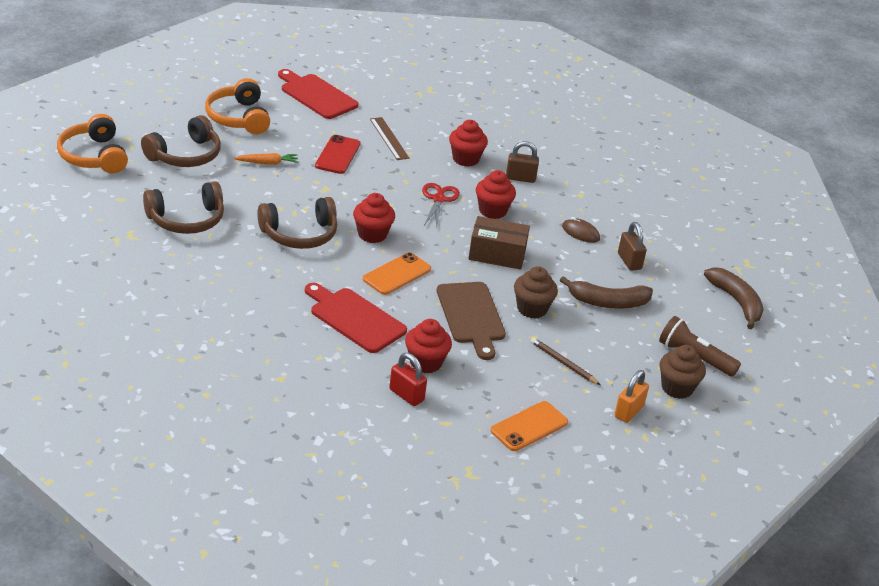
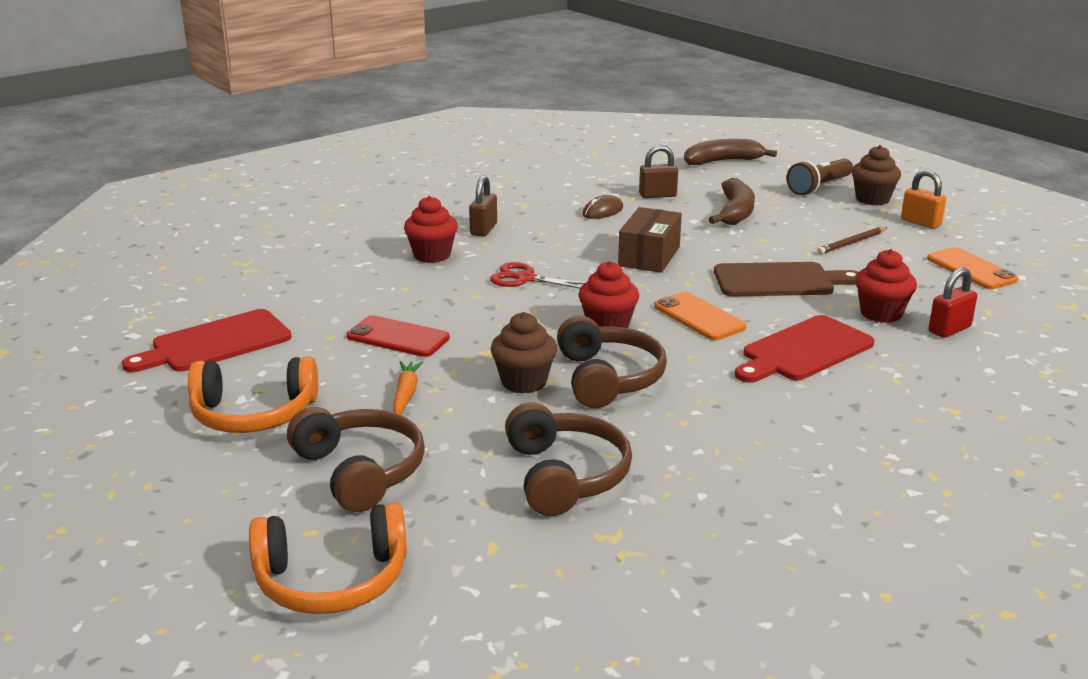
camera: 75 degrees left, 10 degrees down
(389, 138) = (364, 298): brown ruler -> none
(492, 211) = (555, 250): red cupcake -> none
(532, 309) = (756, 248): brown cupcake -> brown cupcake (524, 382)

